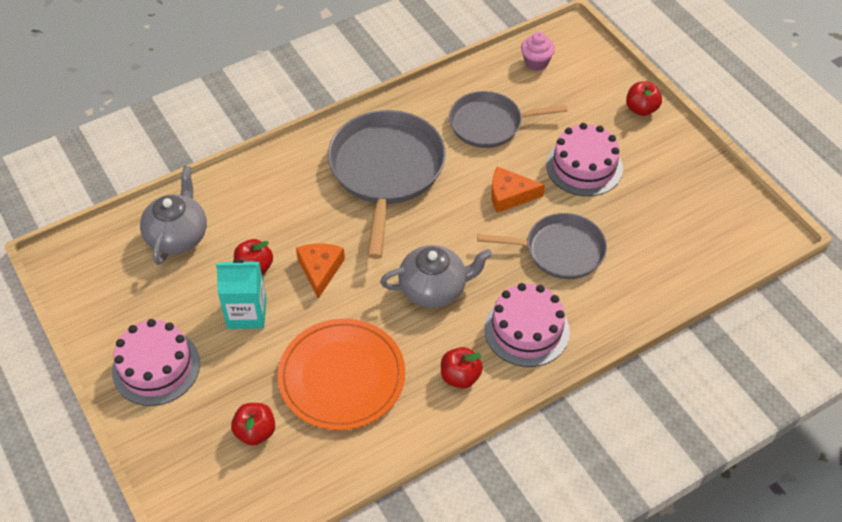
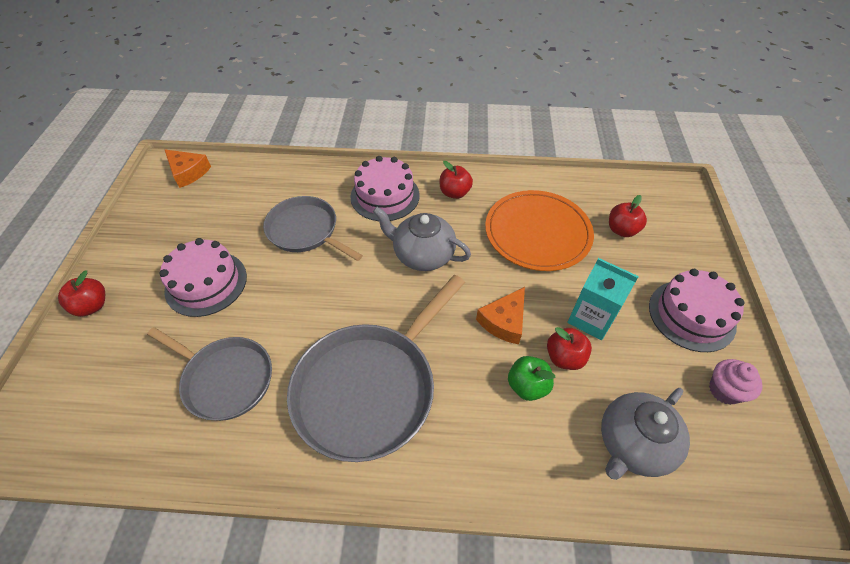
camera: 145 degrees left, 0 degrees up
(273, 232) = (527, 386): none -> green apple
(509, 195) = (290, 294): orange cheese -> orange cheese (188, 172)
(536, 62) = (92, 429): pink cupcake -> pink cupcake (724, 390)

